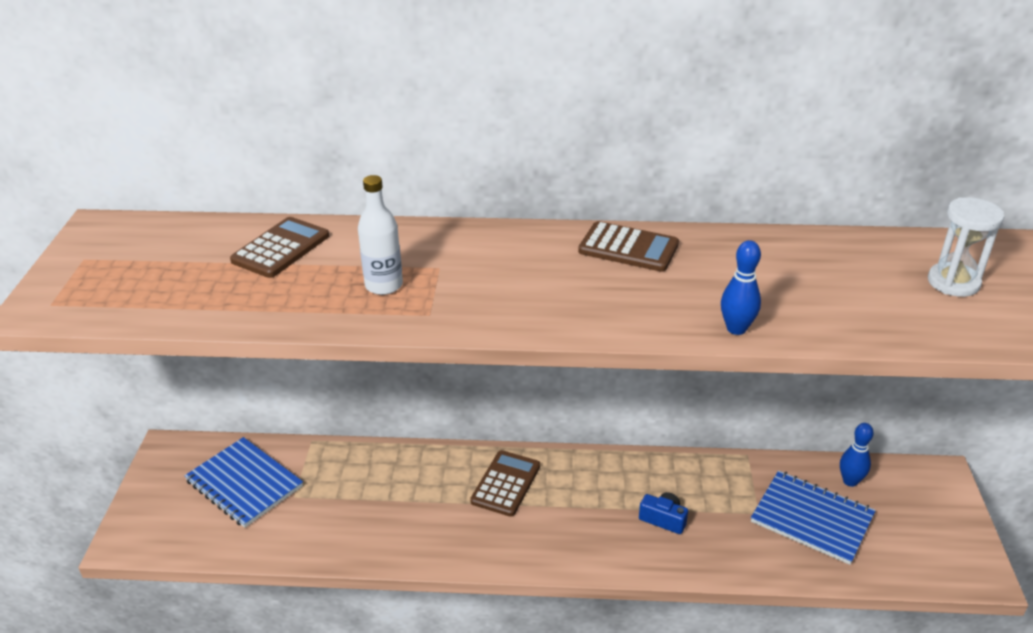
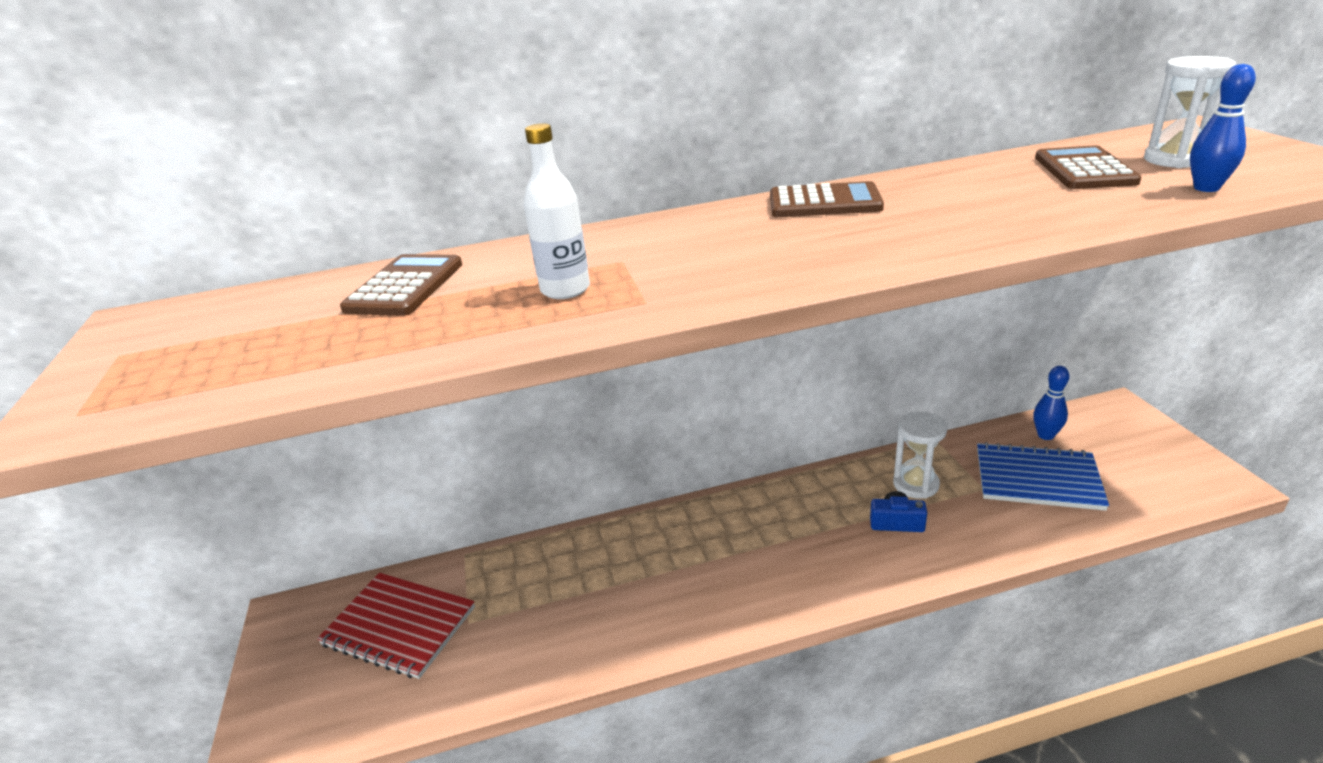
camera: 15 degrees left, 5 degrees down
(244, 483) = (399, 626): blue notebook -> red notebook
(506, 484) = (710, 536): brown calculator -> brown calculator (1084, 170)
(702, 491) = (915, 484): none -> white hourglass
(736, 329) = (1015, 235): blue bowling pin -> blue bowling pin (1206, 188)

